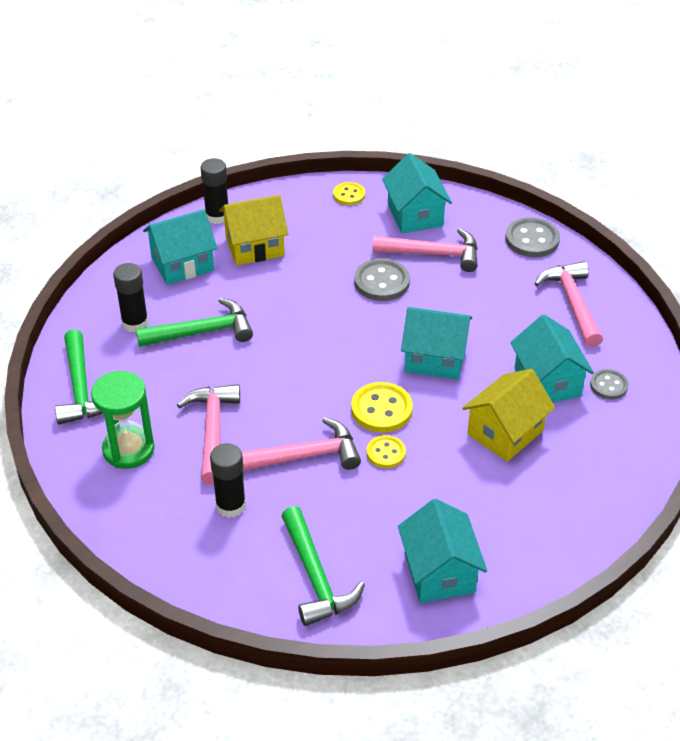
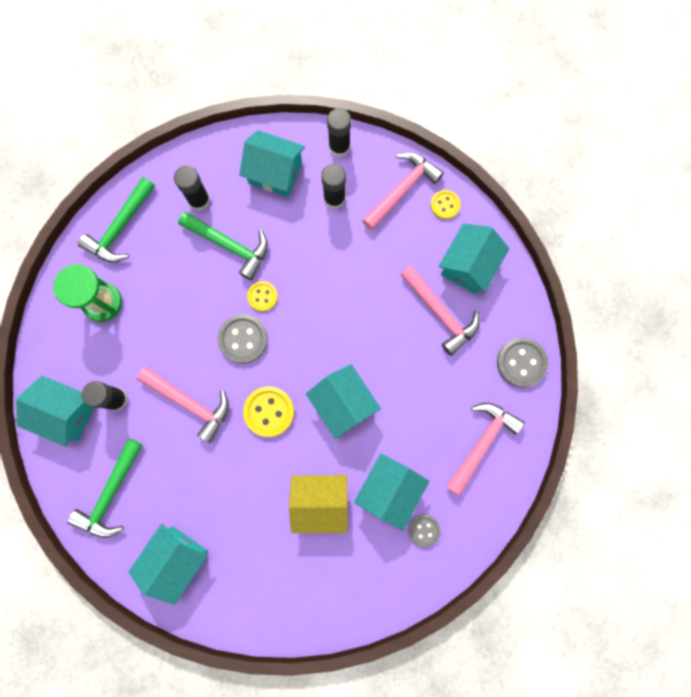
camera: 45 degrees right, 35 degrees up
(193, 553) = (66, 412): none -> turquoise house
(213, 431) = (160, 333): pink hammer -> pink hammer (402, 190)
(254, 247) = (334, 198): yellow house -> black glue stick
(381, 282) = (380, 306): grey button -> grey button (243, 339)
(386, 453) = (236, 447): yellow button -> yellow button (262, 296)

